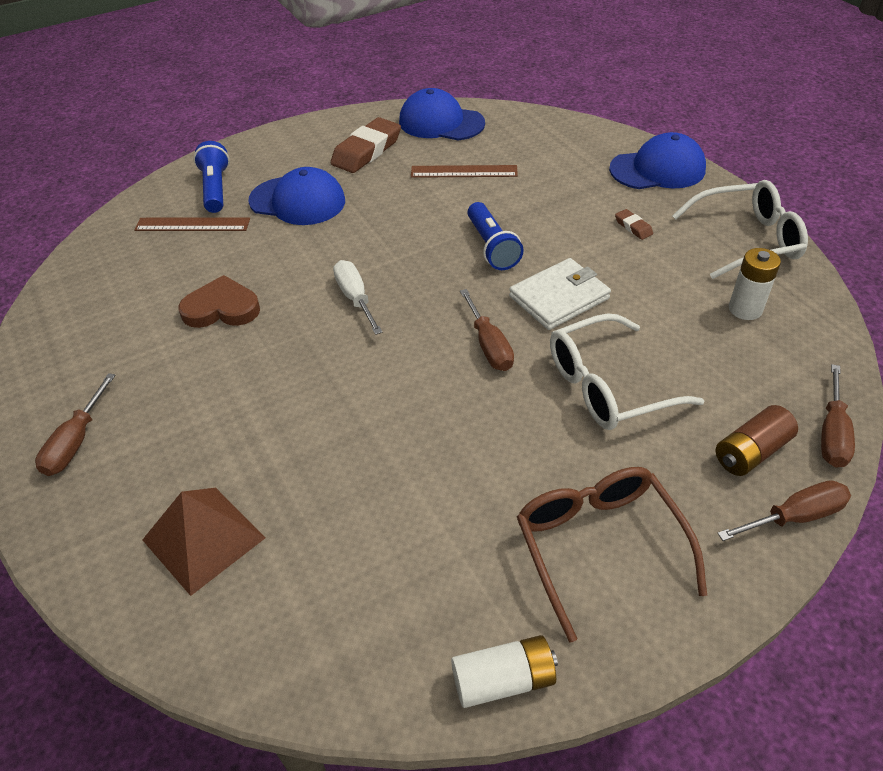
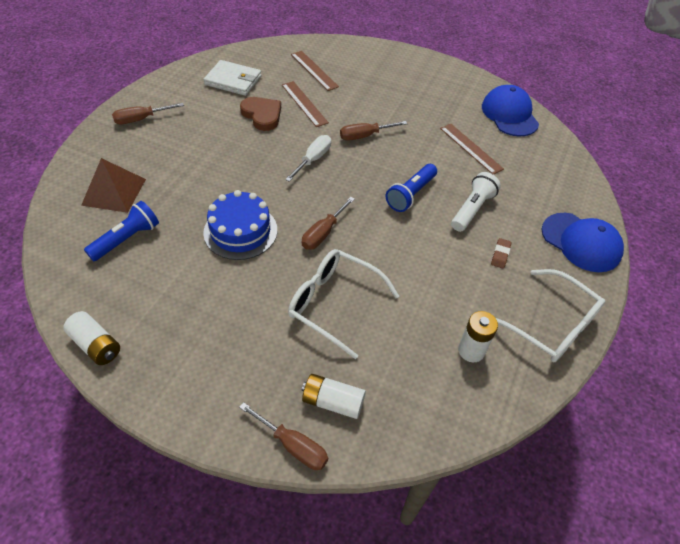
camera: 50 degrees right, 5 degrees up
(215, 189) = (350, 62): blue flashlight -> blue flashlight (127, 239)
(245, 261) = (304, 103): none -> brown ruler
(297, 201) = (371, 96): blue cap -> none
(366, 151) = (444, 98): brown eraser -> none
(418, 422) = (240, 231): none -> blue cake
(554, 214) = (472, 209): none -> white flashlight
(559, 297) = (393, 247): white wallet -> white wallet (233, 80)
(599, 546) = (206, 350): brown glasses -> none
(751, 452) = (333, 402): brown battery -> white battery
(832, 433) = (385, 445): brown screwdriver -> brown screwdriver (365, 136)

